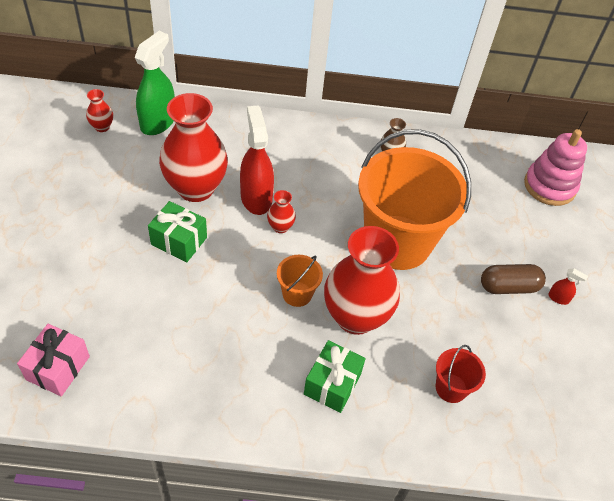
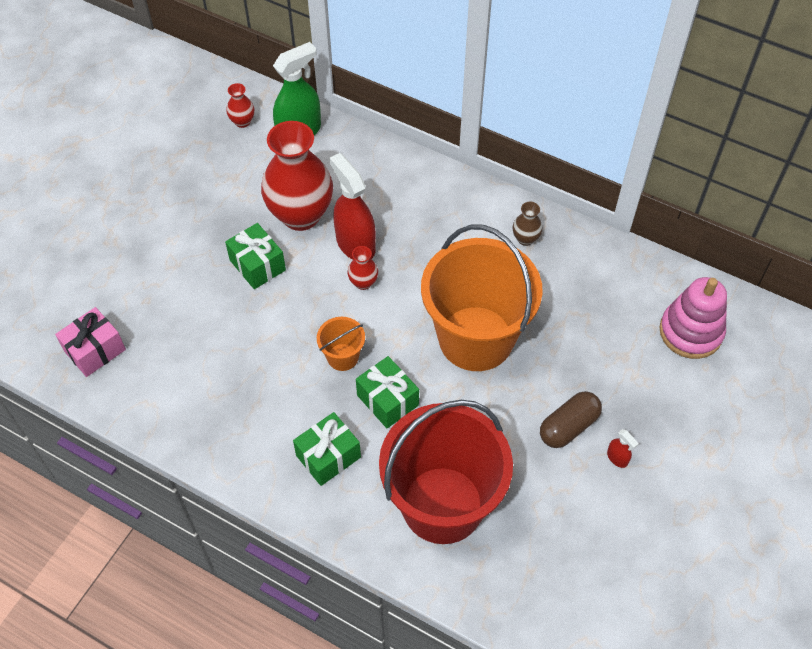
camera: 30 degrees right, 5 degrees up
(256, 198) = (355, 244): red spray bottle -> red spray bottle turned 45 degrees counterclockwise
(355, 317) = (387, 400): red vase -> green gift
(451, 388) = (442, 504): red bucket -> red bucket, size x2.41
(508, 287) = (568, 426): brown capsule -> brown capsule turned 60 degrees counterclockwise

